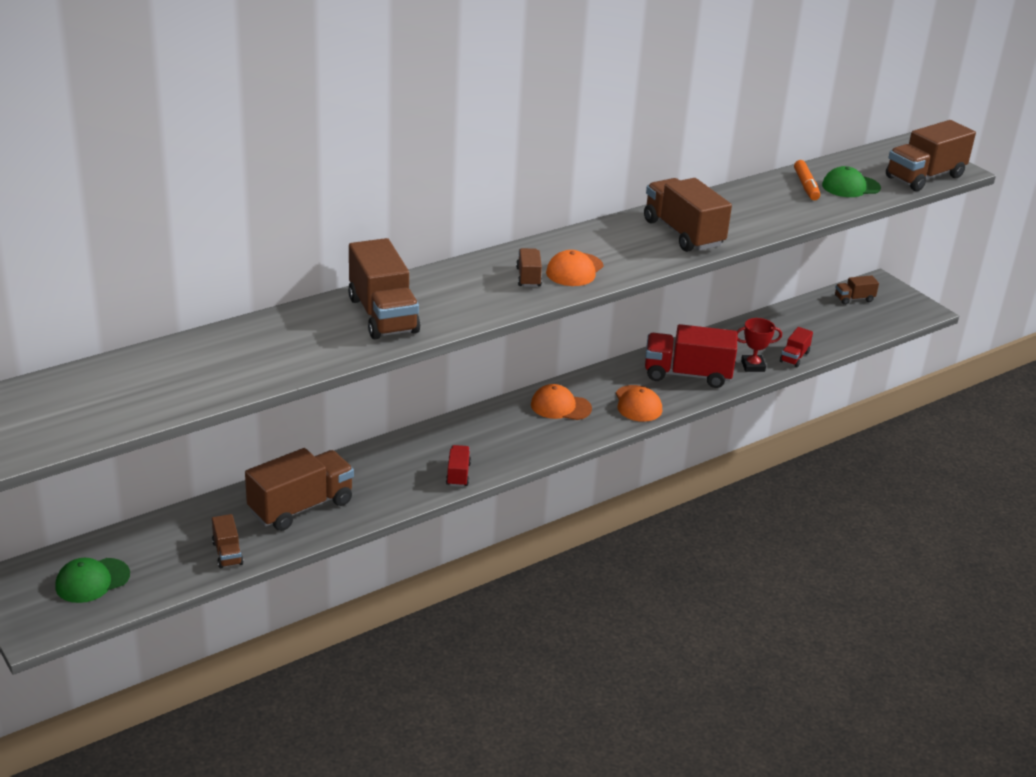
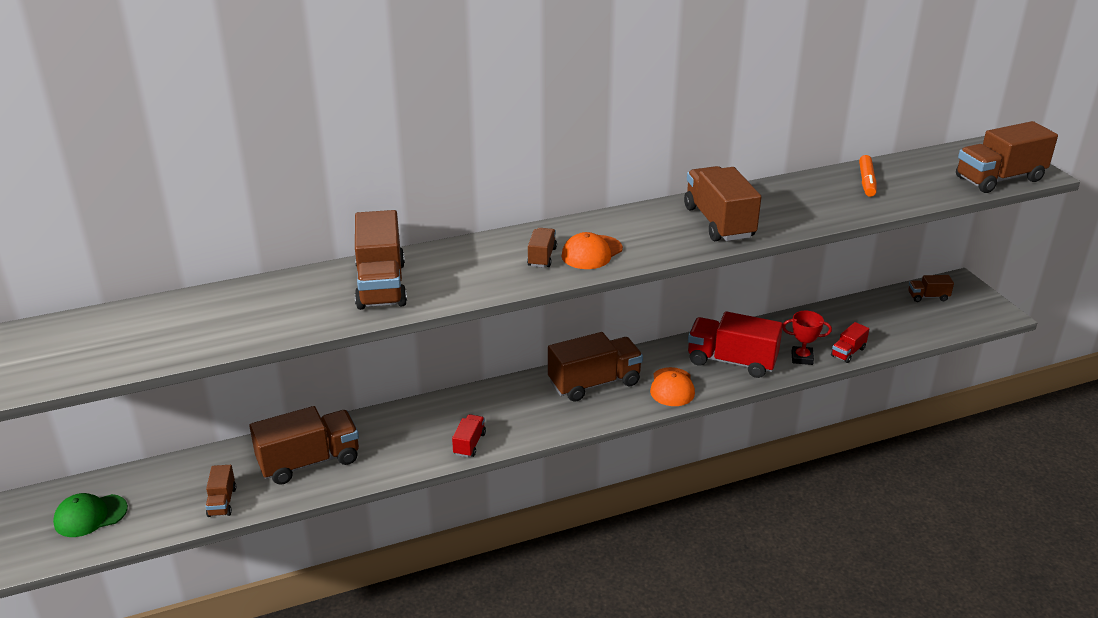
camera: 15 degrees right, 0 degrees up
(560, 406) = (594, 383): orange cap -> brown truck
(850, 187) = (914, 185): green cap -> none

